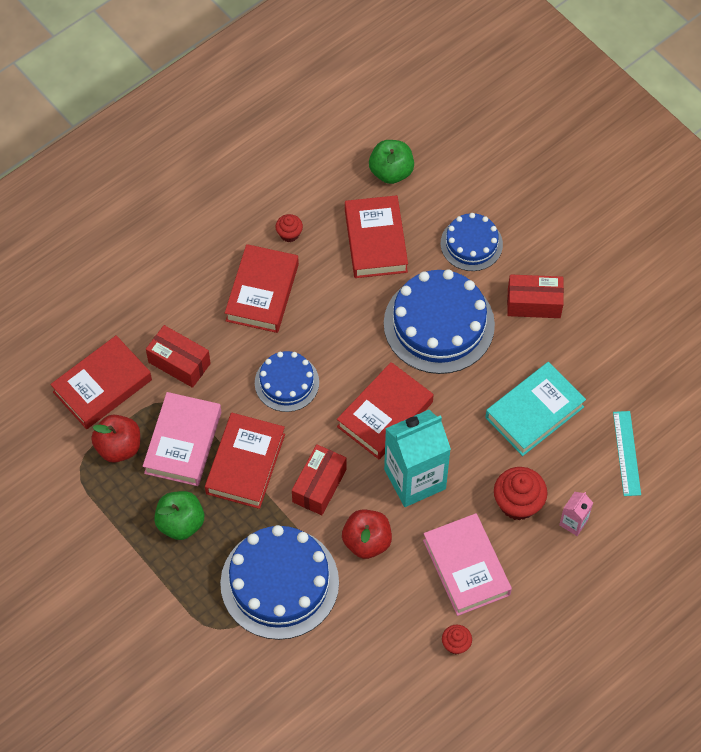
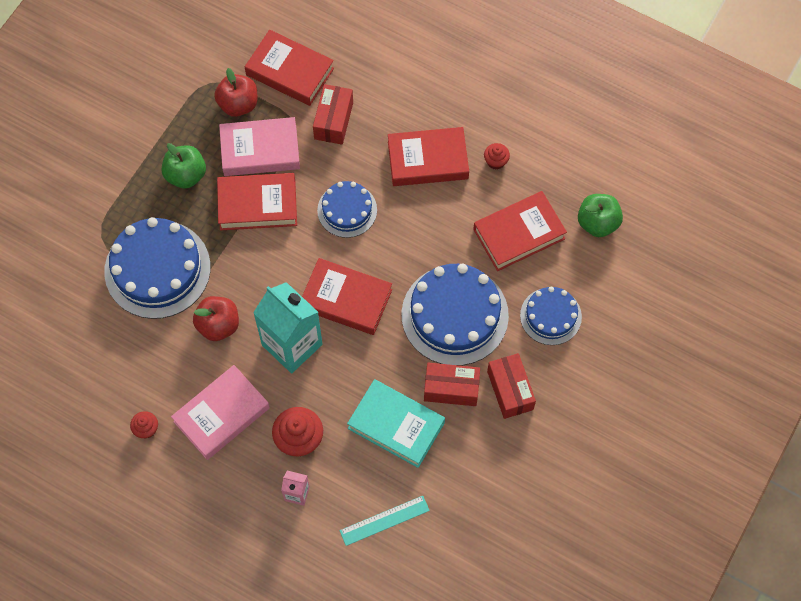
camera: 70 degrees right, 5 degrees up
(319, 486) = (258, 269): red box -> red box (451, 389)

